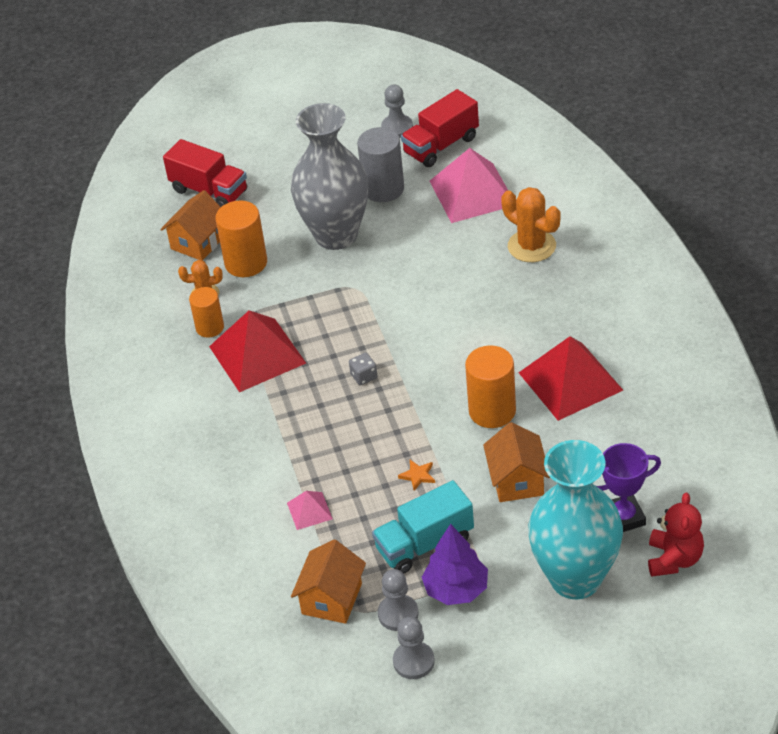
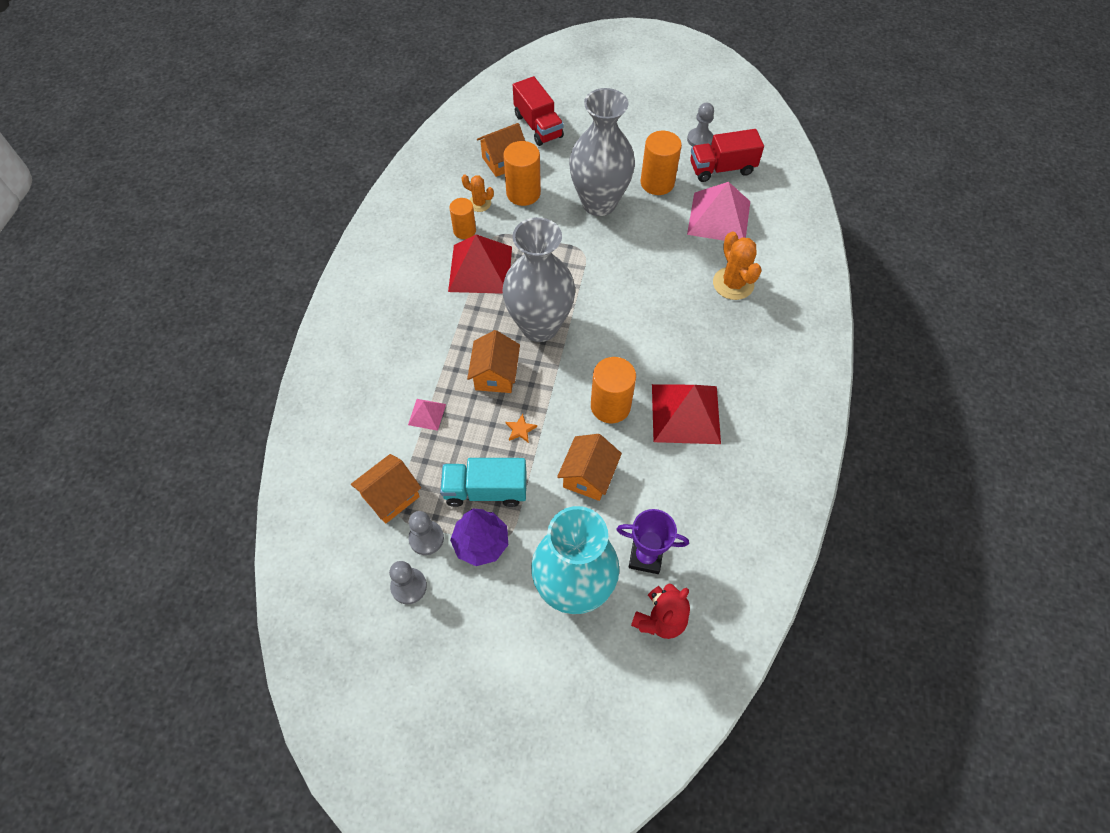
camera: 25 degrees right, 15 degrees up
(353, 441) = (495, 375): none -> orange house
(364, 376) = (539, 326): grey dice -> grey vase
(383, 189) = (657, 183): grey cylinder -> orange cylinder

